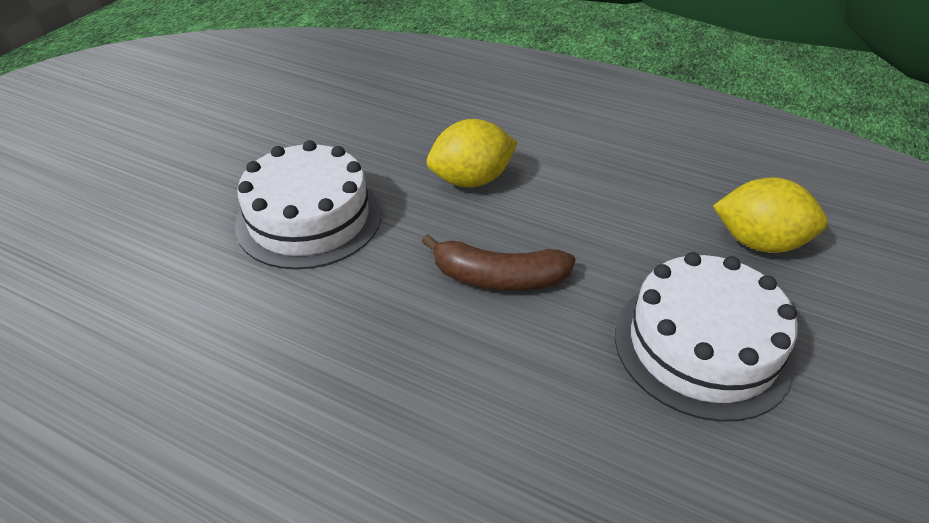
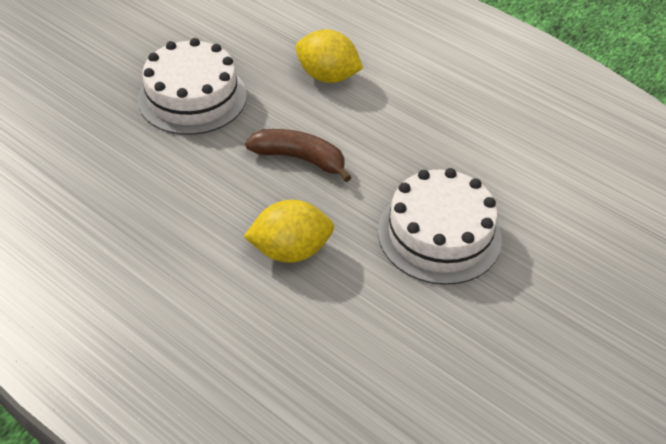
camera: 170 degrees left, 5 degrees up
(759, 242) = (94, 151): yellow lemon -> yellow lemon (327, 76)

